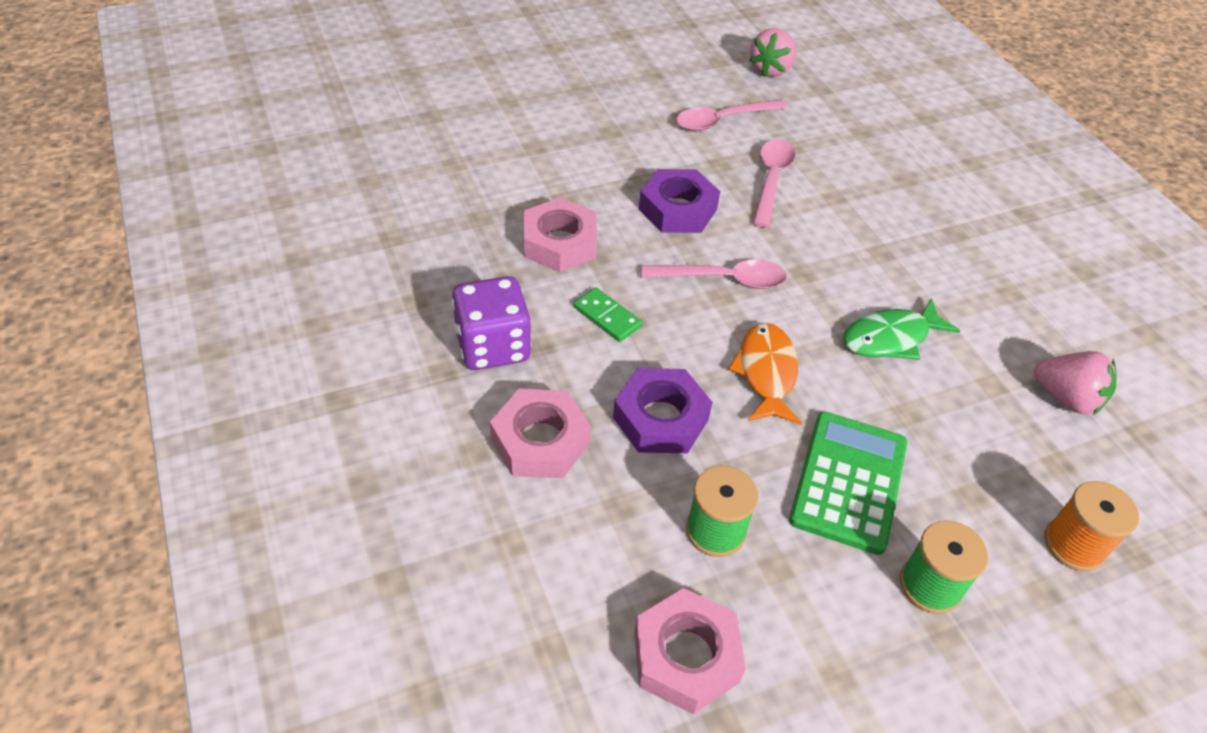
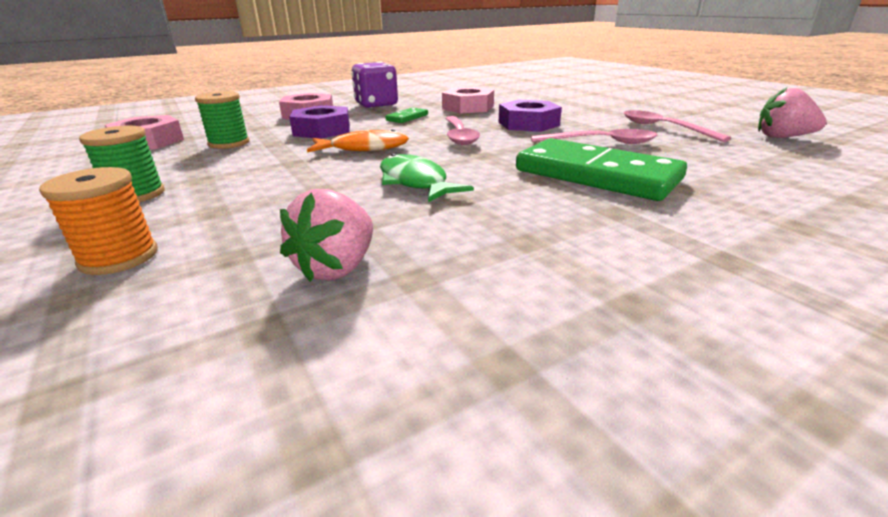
camera: 85 degrees right, 20 degrees down
(848, 482) = (251, 171): green calculator -> none
(873, 216) = (596, 175): none -> green domino

